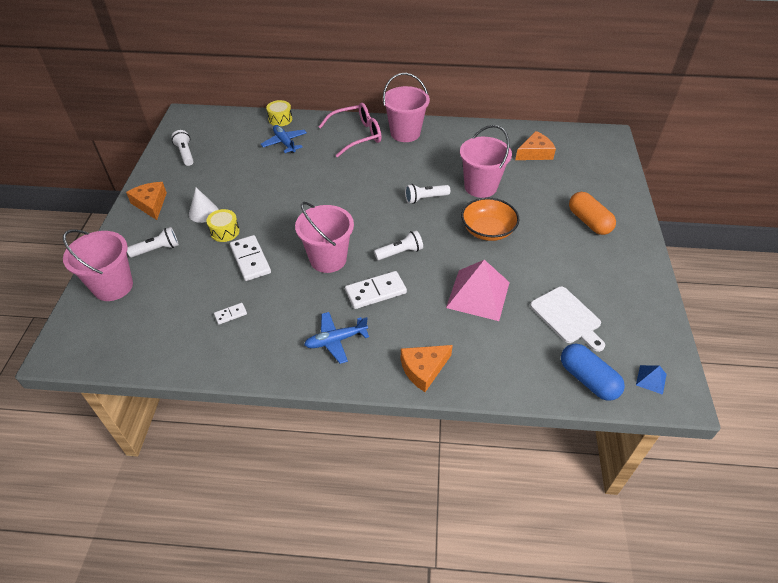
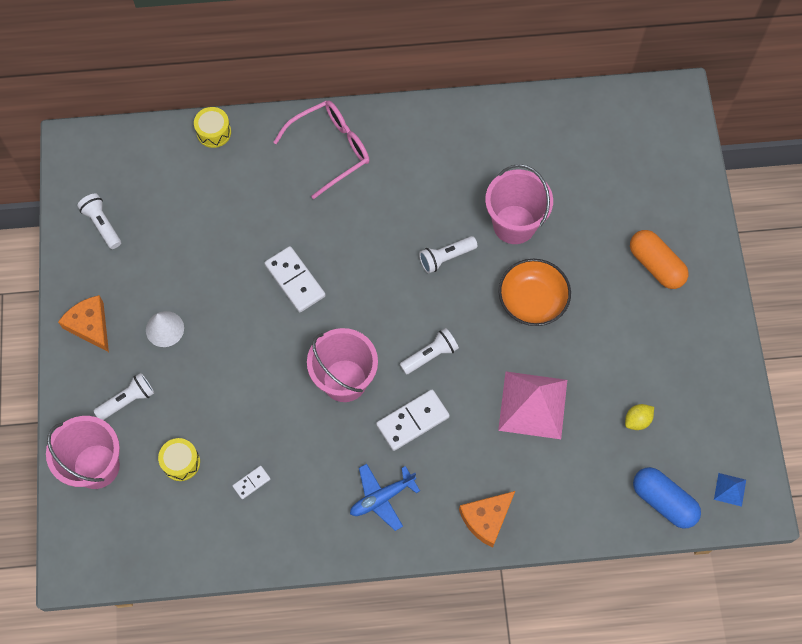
camera: 10 degrees left, 20 degrees up
(225, 231) = (203, 357): yellow drum -> yellow drum (181, 462)
(250, 259) = (250, 397): white domino -> white domino (295, 280)
(284, 143) = (234, 181): blue plane -> none
(405, 133) = (397, 134): pink bucket -> none
(535, 153) = (579, 147): orange cheese -> none
(567, 317) = (637, 420): white cutting board -> yellow lemon

